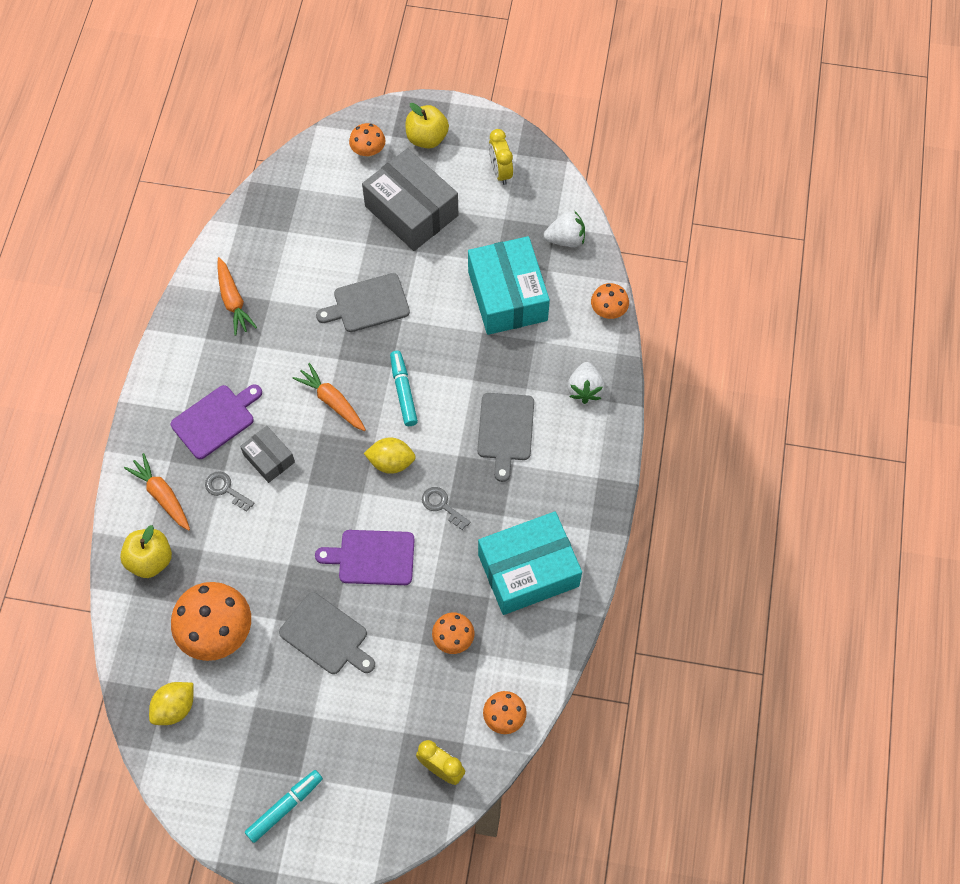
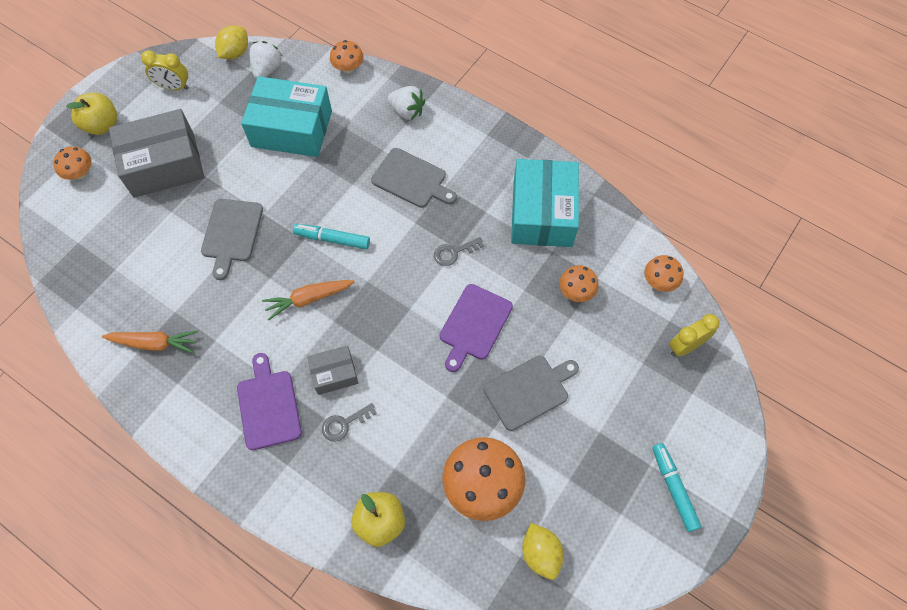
camera: 65 degrees left, 0 degrees up
(162, 495) = (319, 485): orange carrot -> none
(391, 462) = (393, 275): yellow lemon -> yellow lemon (235, 53)

